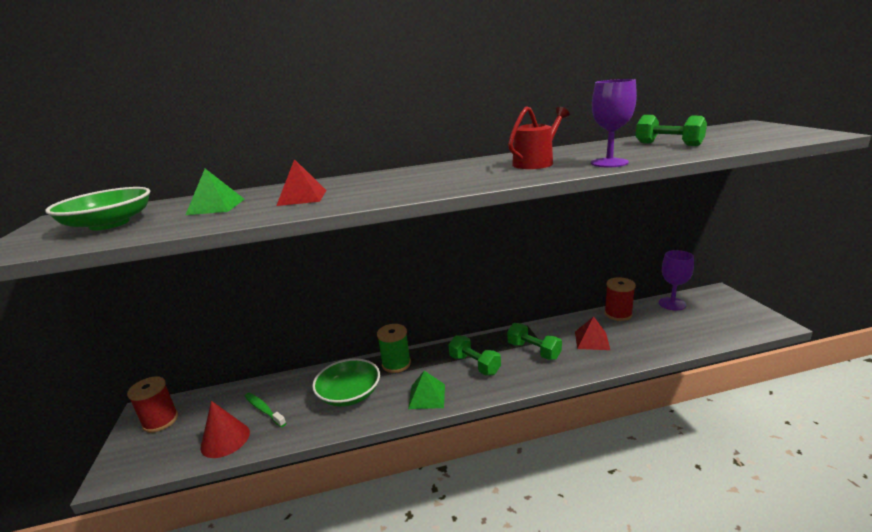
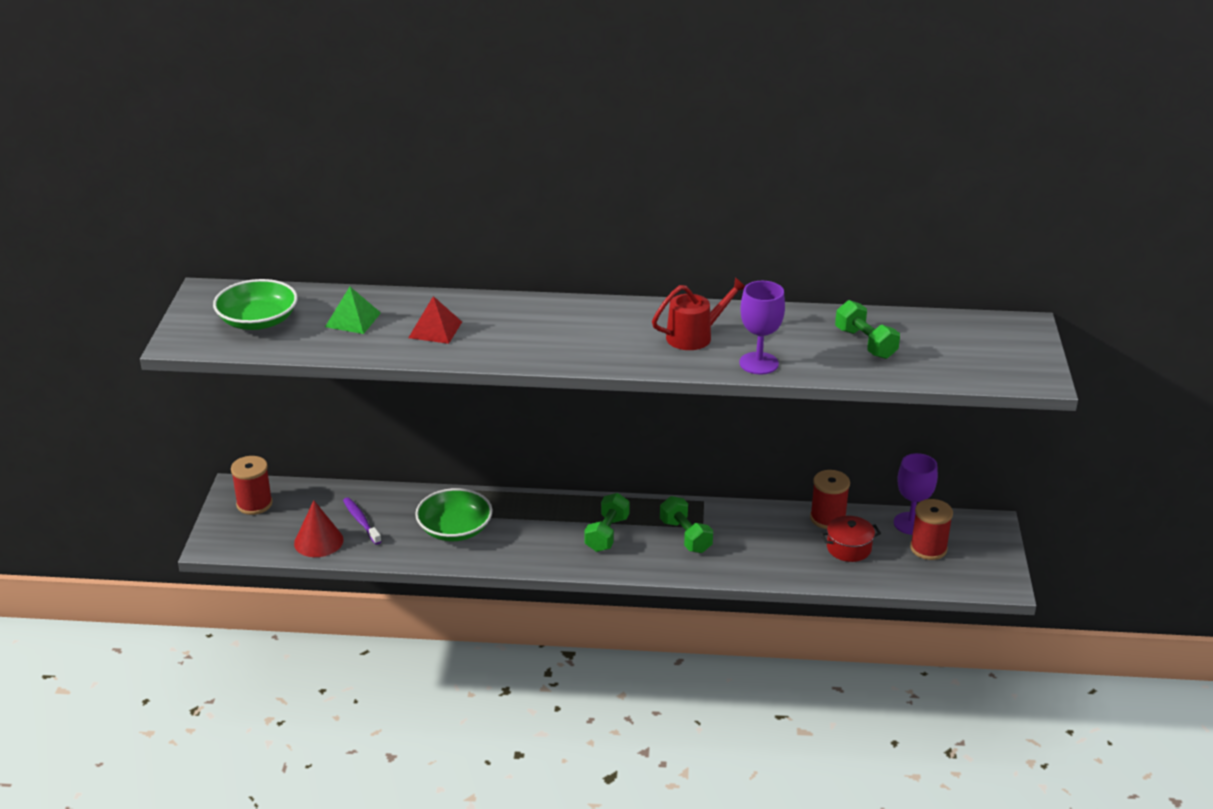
camera: 15 degrees right, 10 degrees up
(264, 410) = (361, 521): green toothbrush -> purple toothbrush
(396, 364) = (519, 508): green spool -> none
(427, 396) = (535, 554): green pyramid -> none
(474, 365) = (607, 534): green dumbbell -> green dumbbell turned 45 degrees clockwise
(592, 340) = (763, 542): red pyramid -> none
(651, 328) = (848, 548): none -> red pot
(700, 315) = (928, 548): none -> red spool

